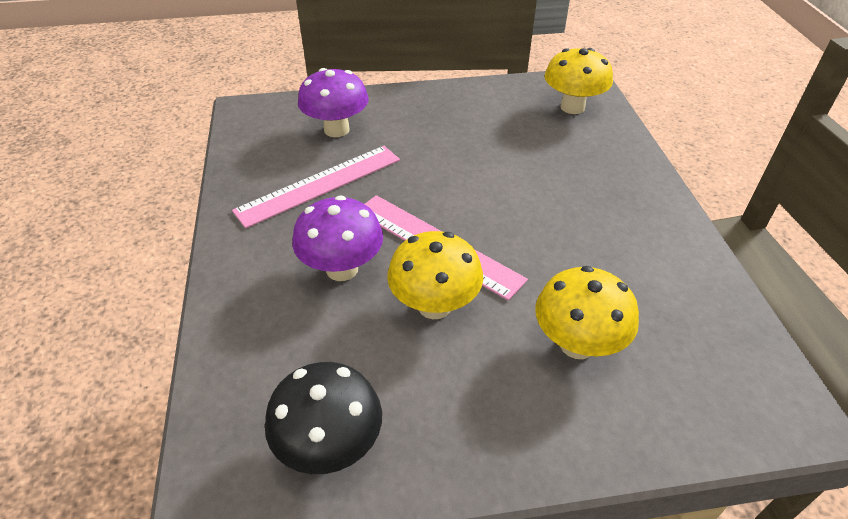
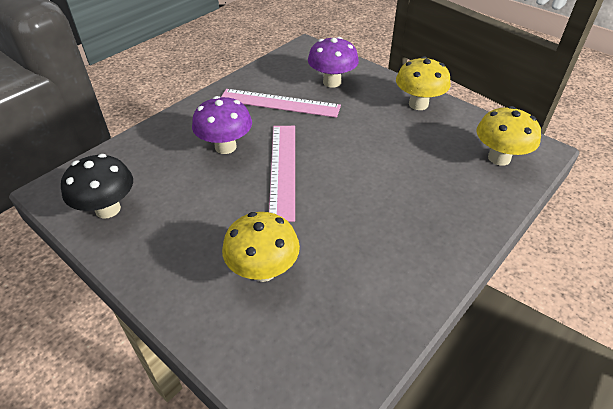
camera: 50 degrees right, 0 degrees up
(434, 305) = (234, 194): yellow mushroom -> yellow mushroom (418, 104)

